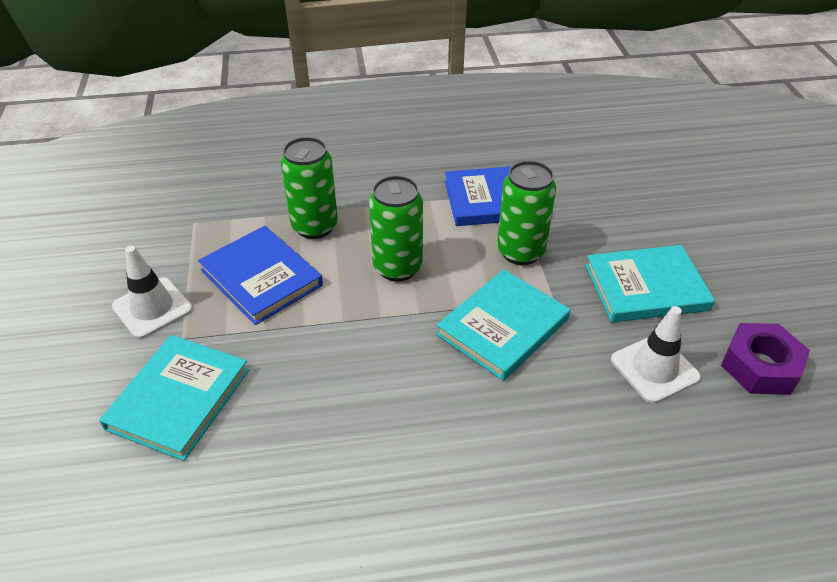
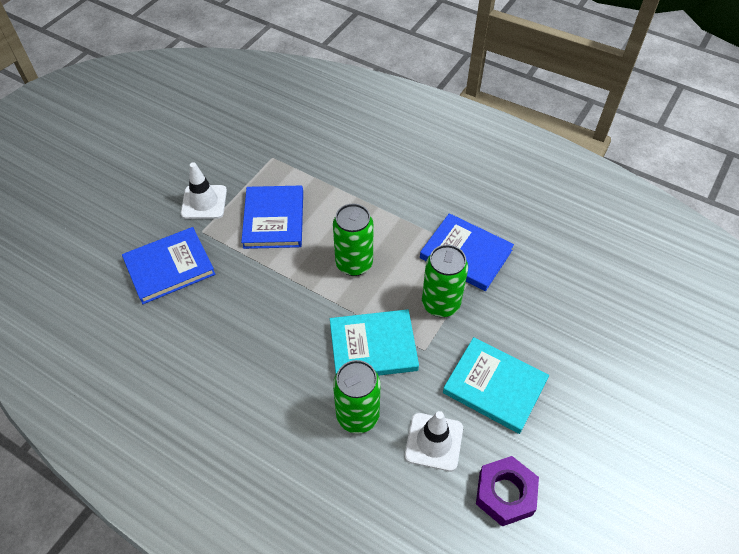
camera: 40 degrees right, 10 degrees up
(178, 399) = (169, 267): turquoise book -> blue book
(314, 226) = (335, 203): green can -> green can (357, 416)

